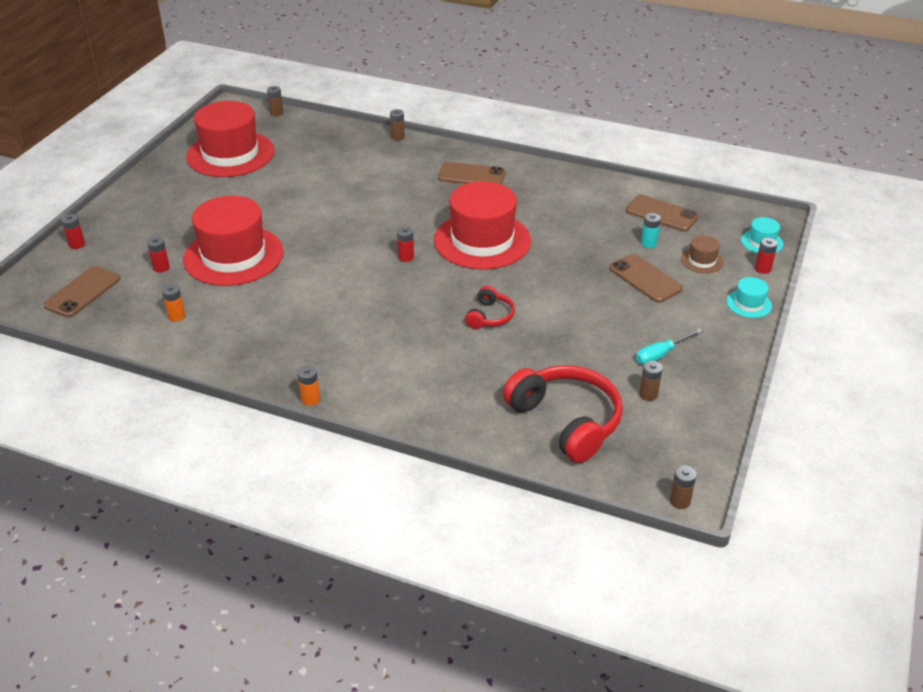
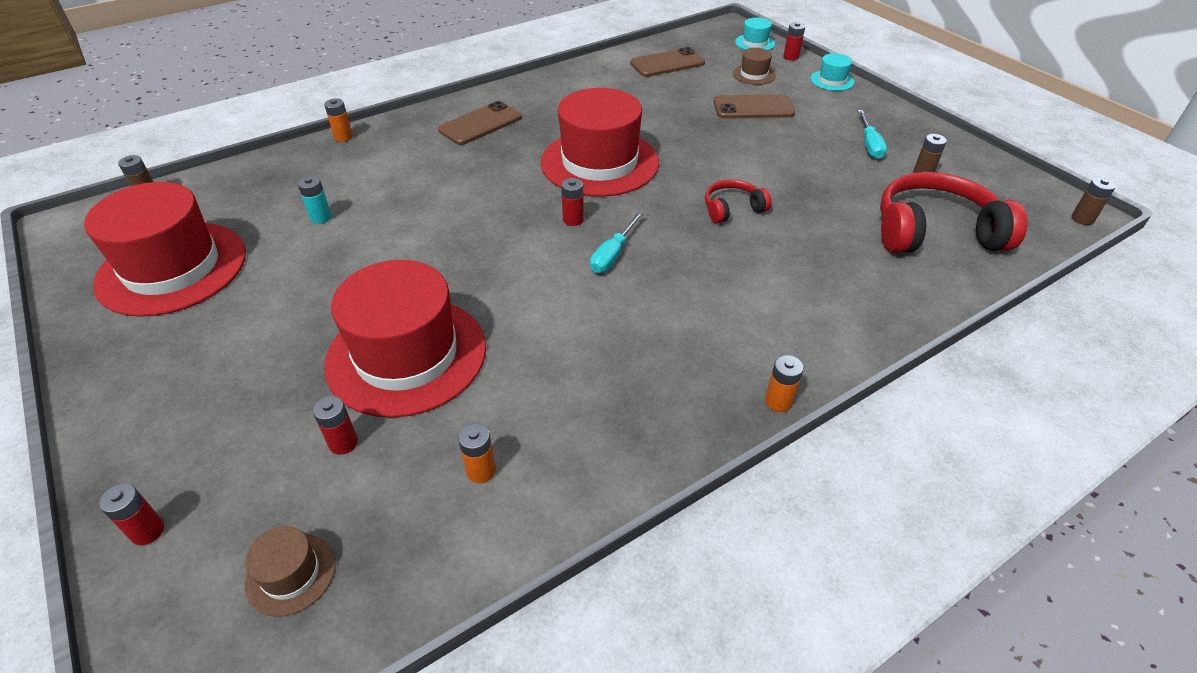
camera: 55 degrees left, 5 degrees up
(82, 292) = (291, 574): brown phone -> brown hat
(386, 287) = (613, 254): none -> turquoise screwdriver
(397, 137) = (343, 137): brown battery -> orange battery
(490, 316) = (732, 209): red headphones -> red headphones turned 75 degrees counterclockwise
(648, 243) = (703, 86): turquoise battery -> turquoise battery (321, 217)

